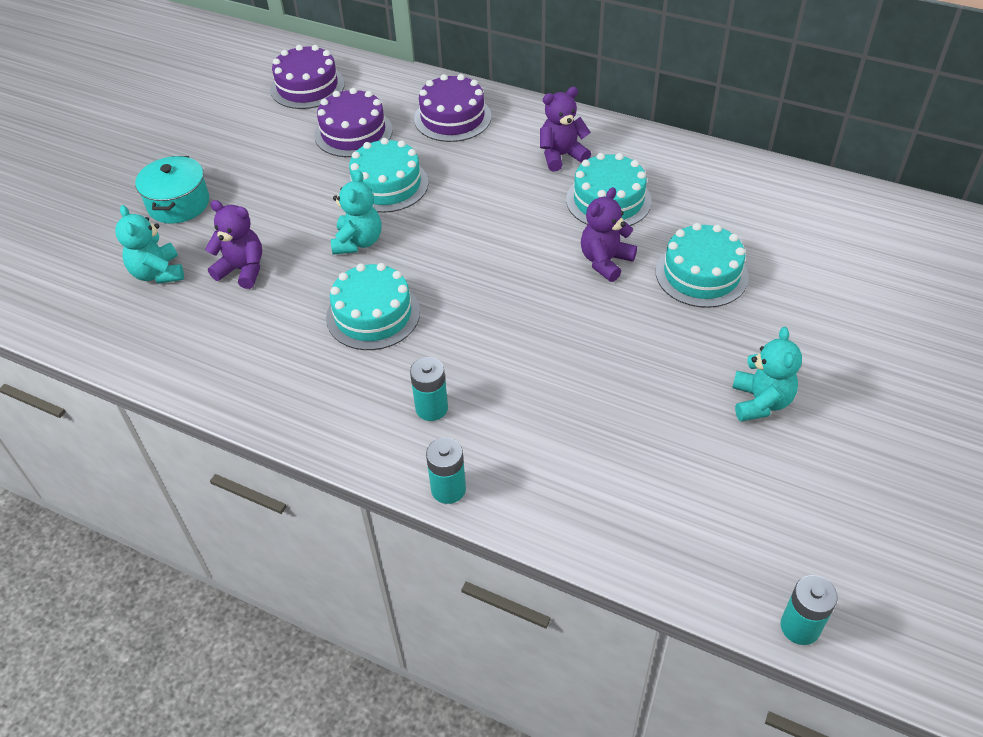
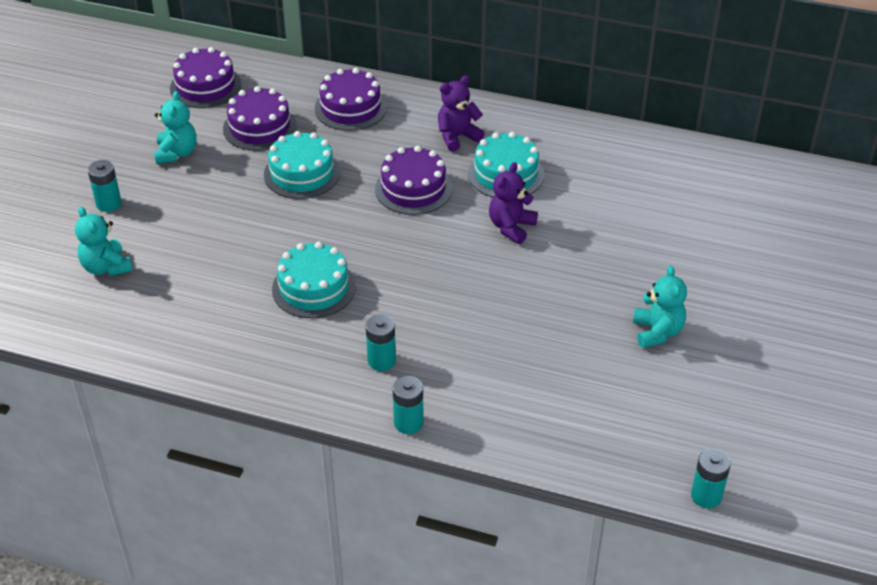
camera: 10 degrees left, 5 degrees down
(178, 204) = (108, 204): turquoise pot -> turquoise battery
(242, 270) = (185, 258): purple teddy bear -> none
(358, 242) = (286, 226): turquoise teddy bear -> turquoise teddy bear (176, 153)
(503, 210) = (413, 189): none -> purple cake
(701, 274) = (595, 232): turquoise cake -> none

